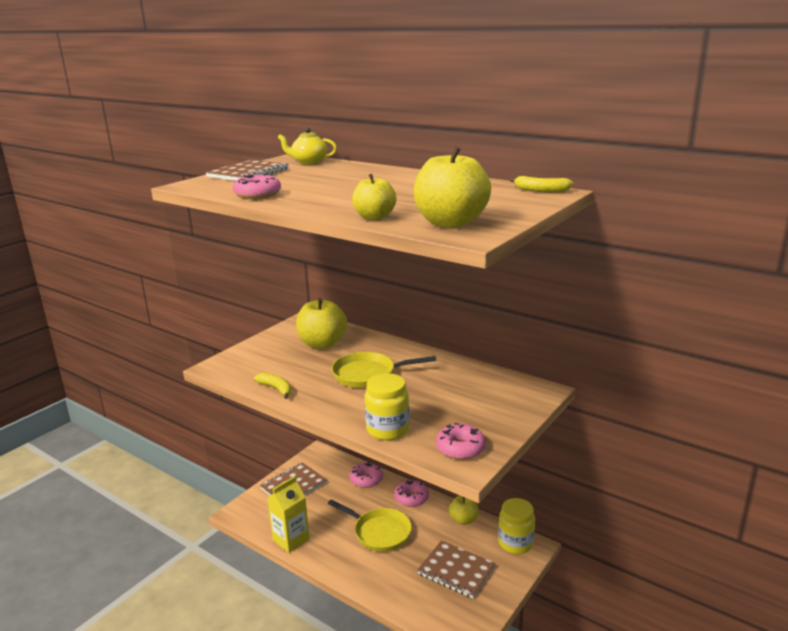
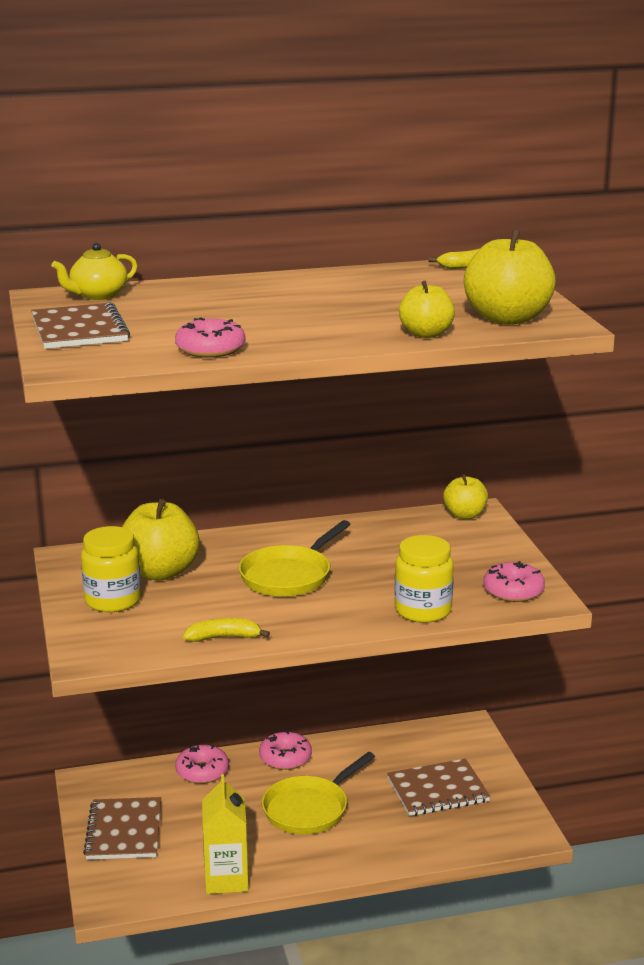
camera: 50 degrees left, 0 degrees up
(379, 532) = (309, 809): yellow pan -> yellow pan turned 150 degrees clockwise
(463, 520) = (371, 744): yellow apple -> yellow apple (465, 515)
(515, 543) = (450, 734): yellow jar -> yellow jar (113, 601)

